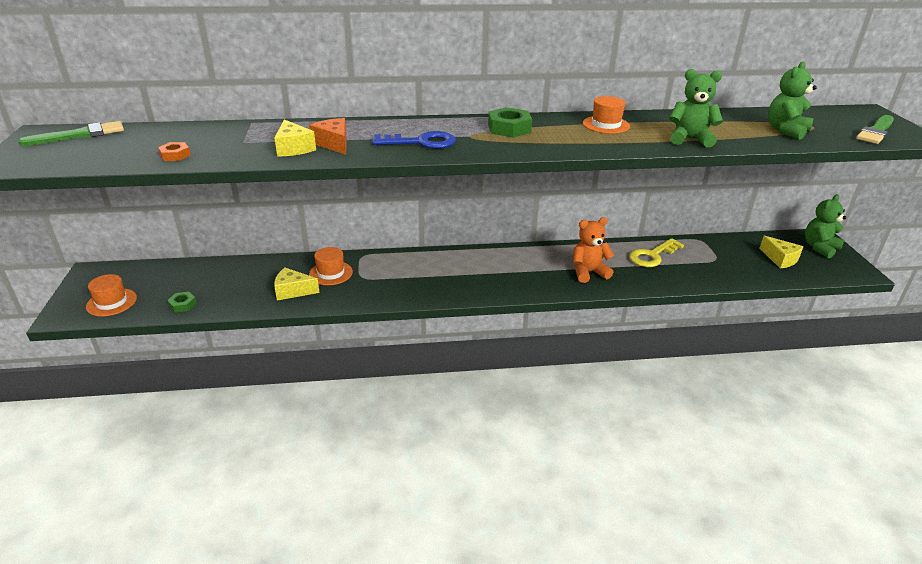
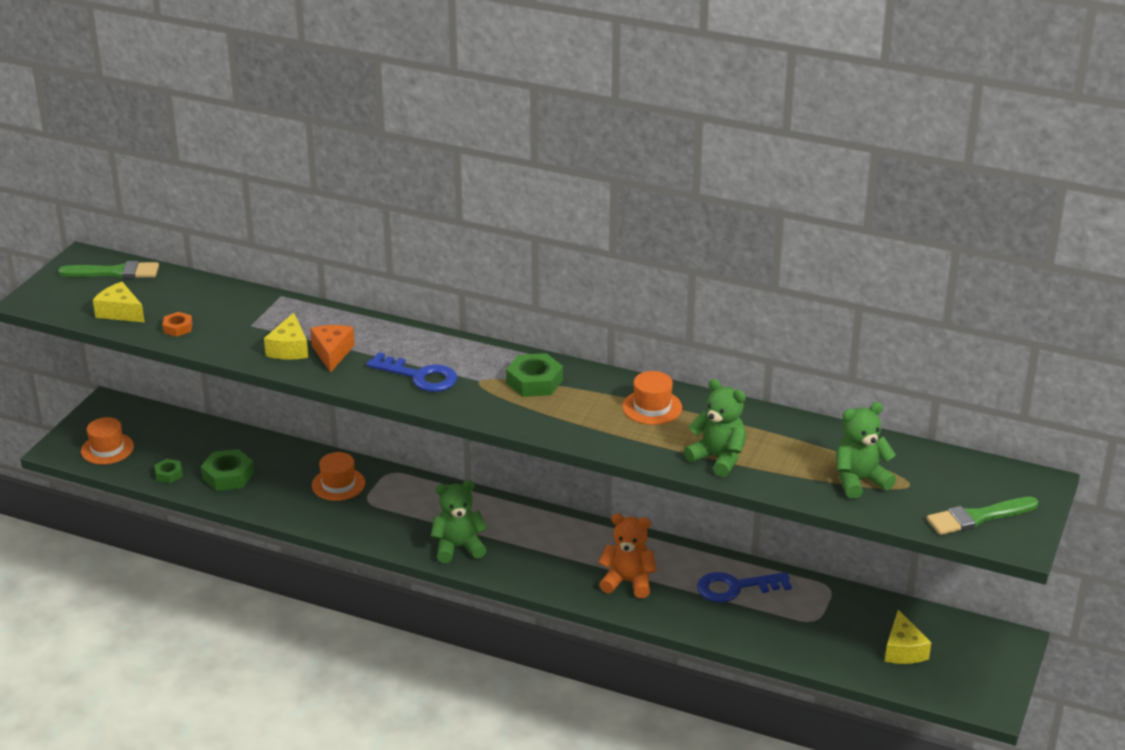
camera: 30 degrees right, 0 degrees up
(236, 292) = (228, 476): none -> green nut
(293, 291) = (283, 494): yellow cheese -> yellow cheese (120, 312)
(652, 256) = (735, 587): yellow key -> blue key
(819, 248) = (985, 654): green teddy bear -> green teddy bear (458, 547)

